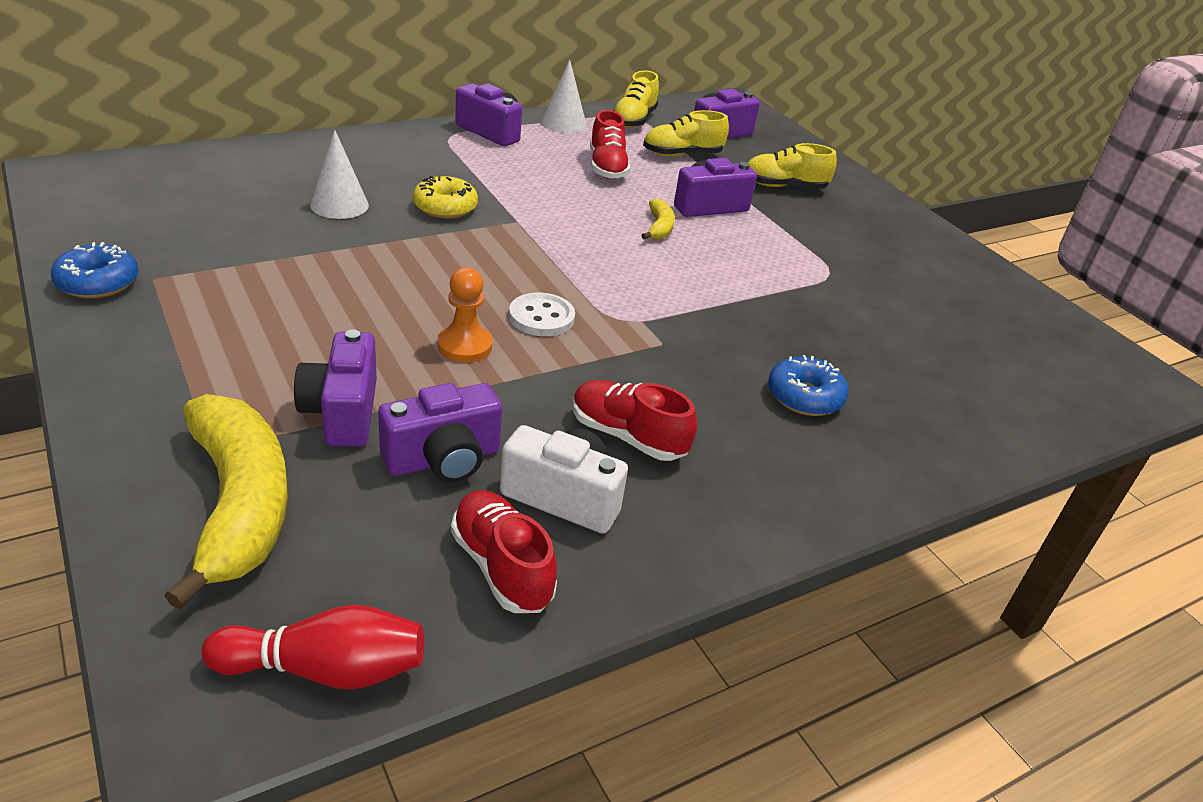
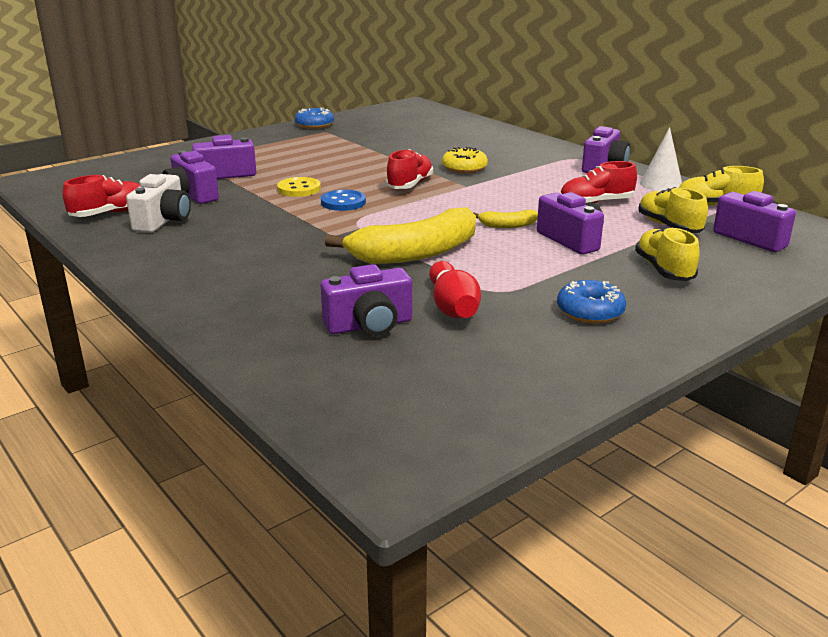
camera: 85 degrees right, 10 degrees down
(239, 504) = (153, 168): yellow banana -> yellow banana (415, 253)
(326, 669) = (53, 193): red bowling pin -> red bowling pin (452, 307)
(339, 205) = (438, 148): white cone -> none
(464, 346) = (299, 189): orange pawn -> yellow button
(541, 317) = (343, 202): white button -> blue button
(627, 436) = (222, 231): red shoe -> red shoe (410, 185)
(804, 397) = (286, 281): blue donut -> blue donut (590, 312)
(913, 357) = (369, 325): none -> purple camera

